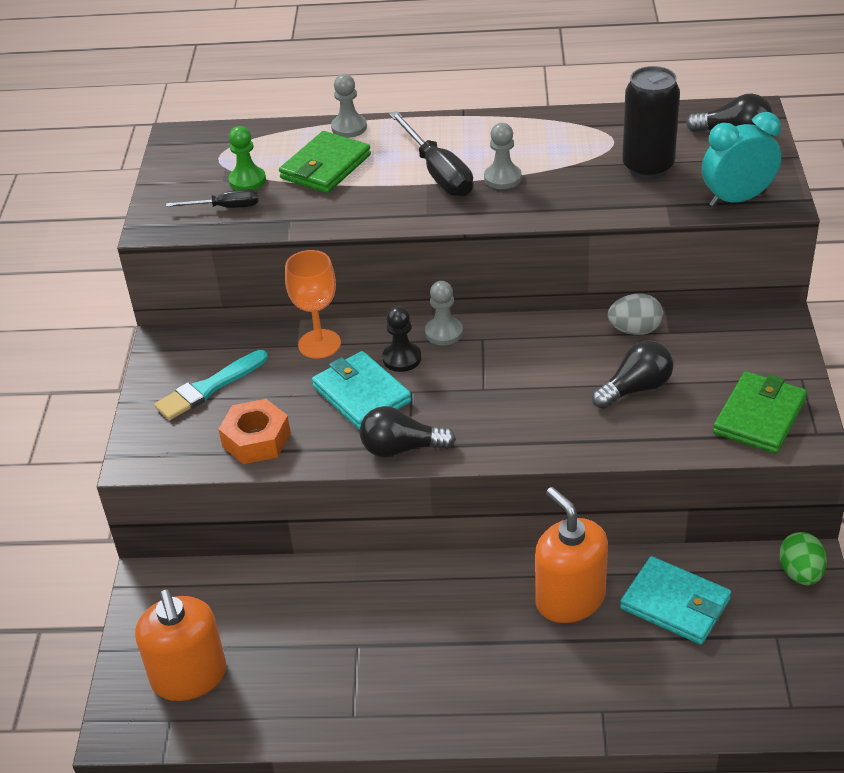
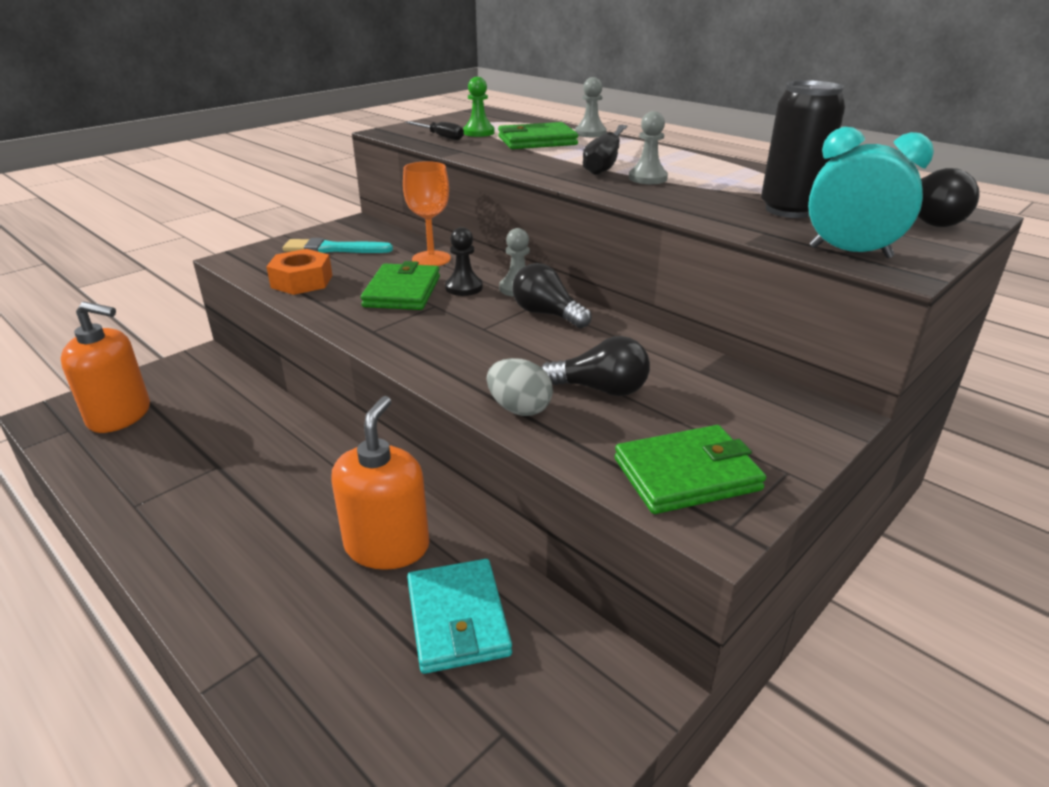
camera: 40 degrees right, 10 degrees down
(189, 676) = (120, 415): orange soap dispenser -> orange soap dispenser turned 105 degrees counterclockwise
(361, 394) = (402, 292): turquoise wallet -> green wallet
(401, 448) = (365, 329): black light bulb -> black light bulb (547, 314)
(635, 330) = (669, 355): grey egg -> grey egg (519, 409)
(800, 573) = (617, 693): green egg -> none

